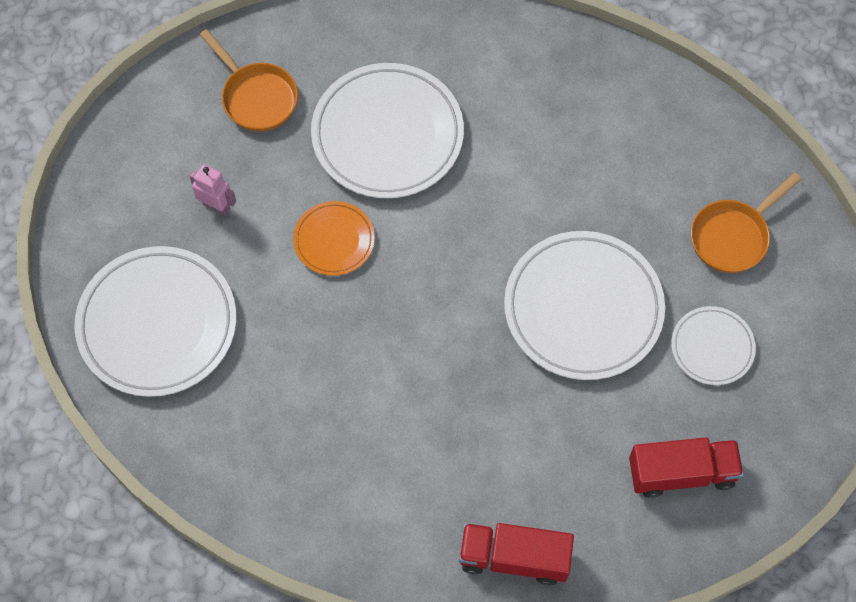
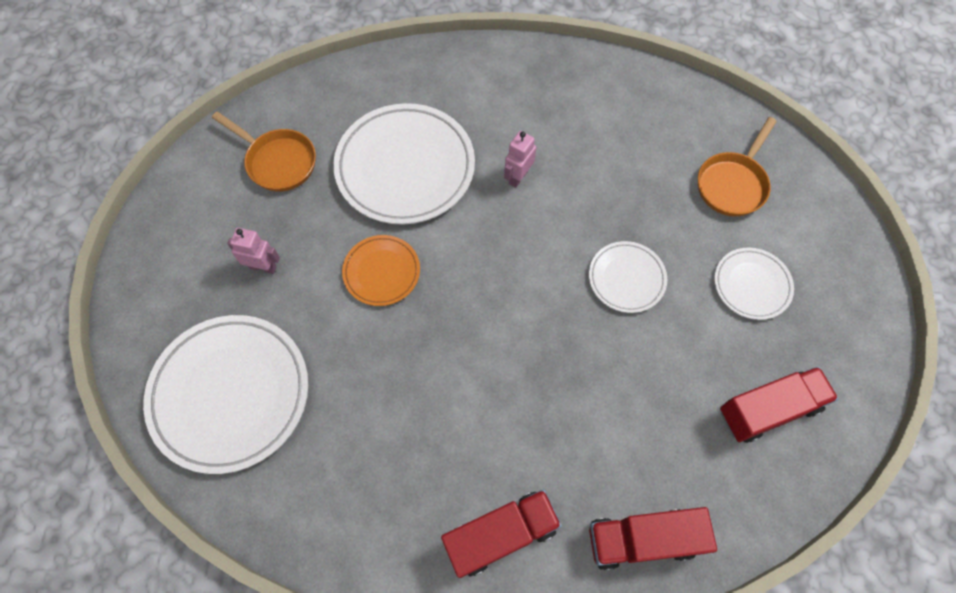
camera: 15 degrees left, 0 degrees up
(380, 518) = (500, 535): none -> red truck
(504, 173) = (518, 177): none -> pink robot
(583, 308) = (626, 278): white plate -> white plate, size x0.52

